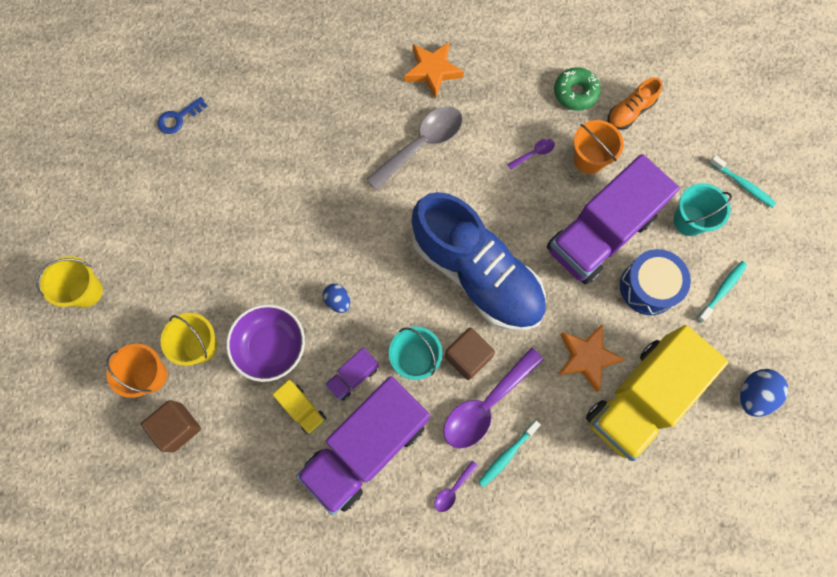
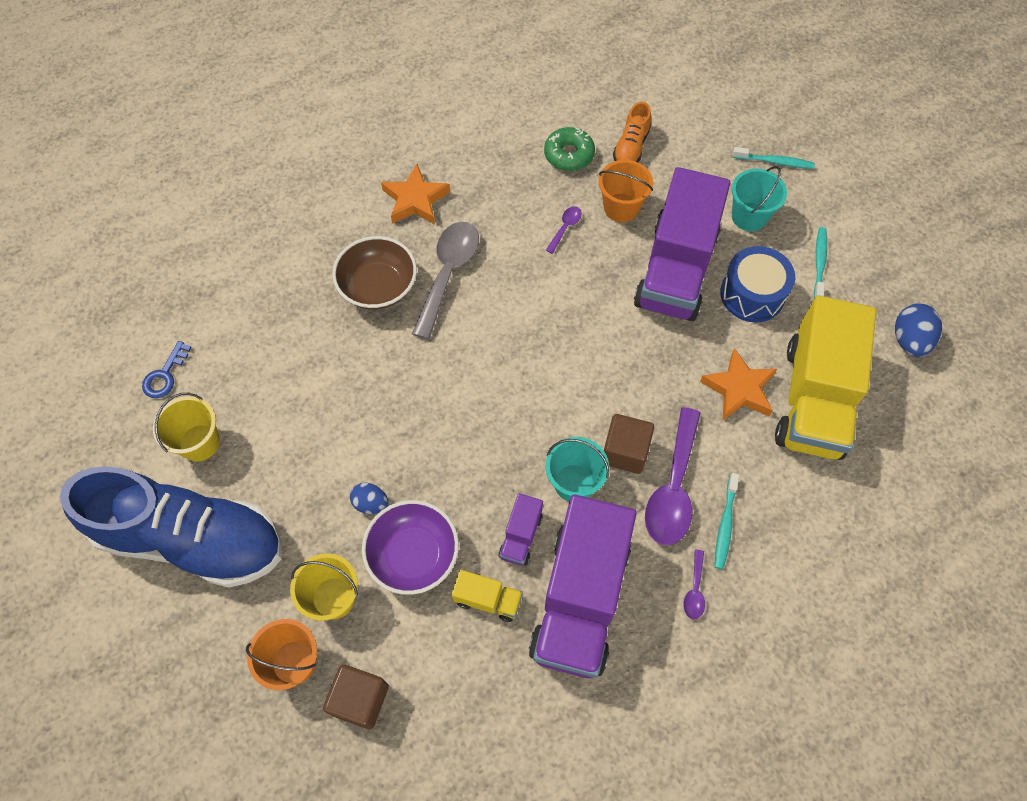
camera: 30 degrees left, 10 degrees down
(86, 291) = (162, 613): yellow bucket -> yellow bucket (199, 442)
(338, 301) = (457, 469): blue egg -> blue egg (371, 503)
(364, 128) = (378, 287): none -> brown bowl
(476, 274) = (582, 367): blue shoe -> blue shoe (191, 539)

